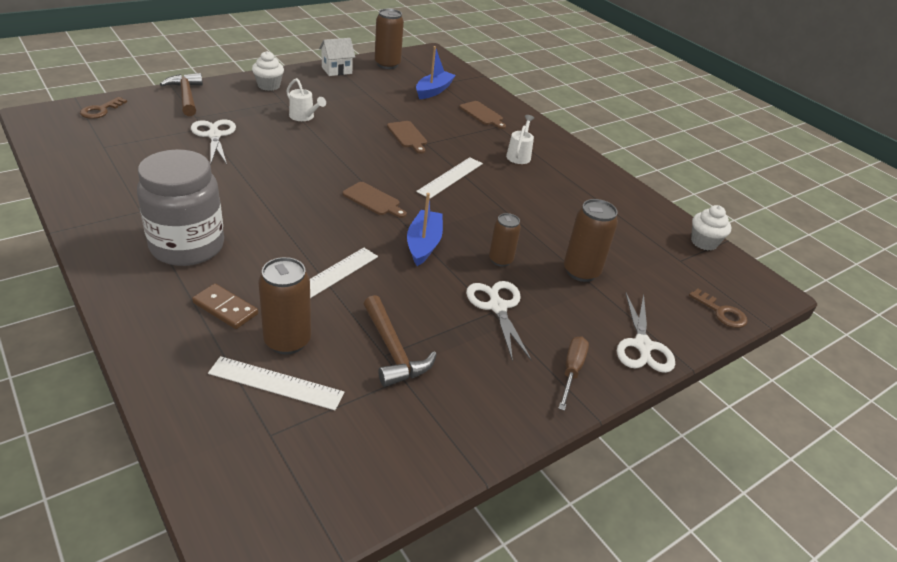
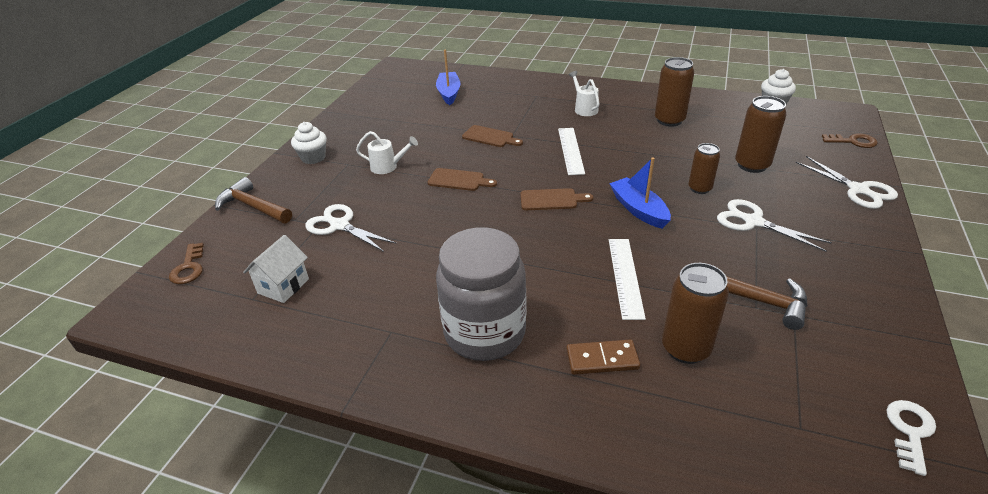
camera: 30 degrees left, 0 degrees up
(276, 383) = (735, 386): white ruler -> none
(336, 70) = (348, 115): white house -> white house (283, 286)
(338, 496) = (910, 431): none -> white key
(387, 64) = (380, 91): brown can -> brown can (669, 120)
(482, 114) = (512, 93): brown cutting board -> brown cutting board (459, 180)
(571, 371) = (858, 233): brown screwdriver -> none

